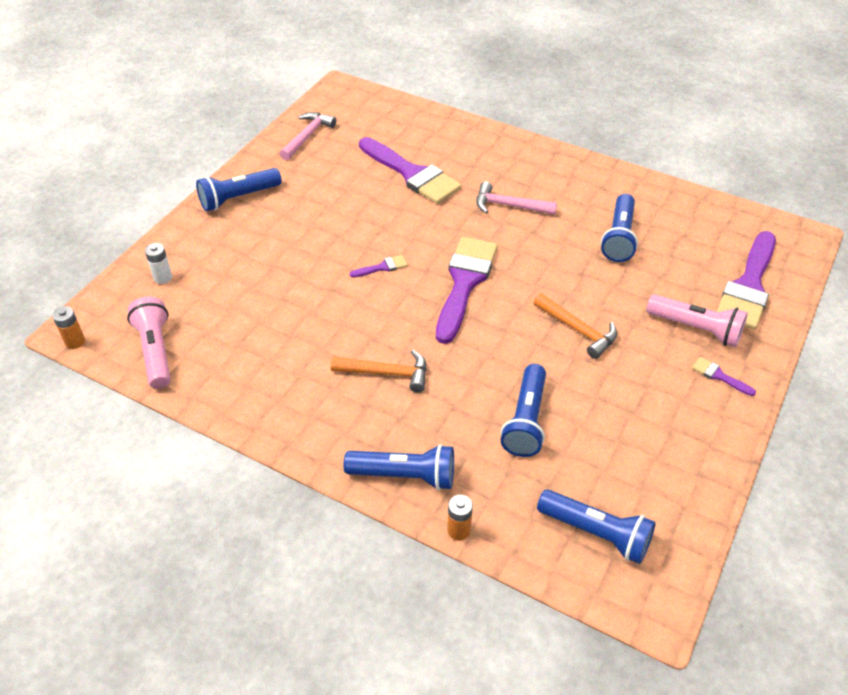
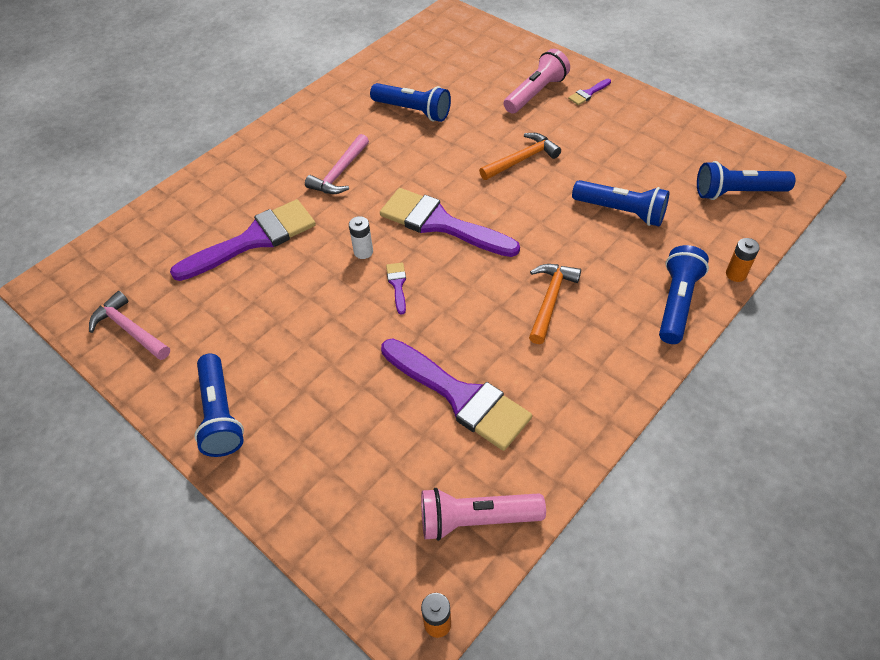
camera: 75 degrees left, 5 degrees up
(163, 277) = (345, 510): white battery -> white battery (363, 252)
(596, 533) = (737, 192): blue flashlight -> blue flashlight turned 135 degrees counterclockwise
(748, 286) = (495, 55): purple brush -> purple brush (460, 396)

